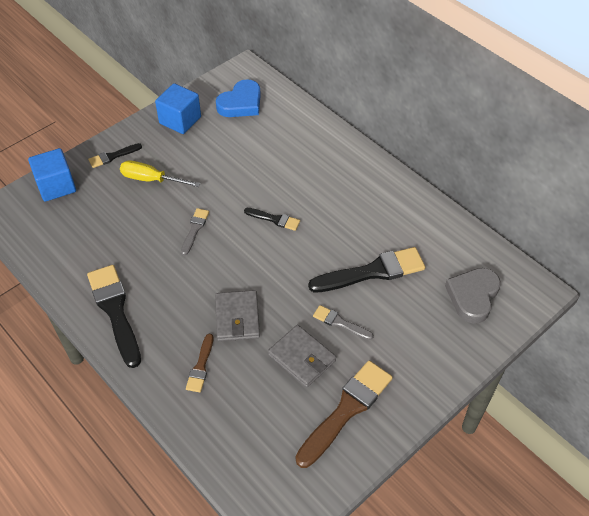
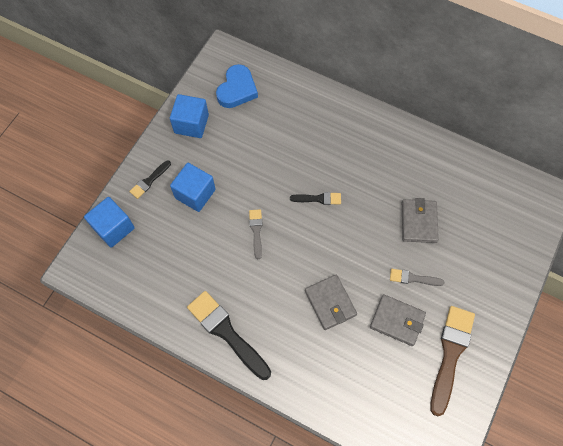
camera: 20 degrees left, 15 degrees up
(151, 179) = (195, 194): yellow screwdriver -> blue cube
(201, 366) = (321, 358): brown brush -> none
(372, 272) = (418, 222): black brush -> grey wallet
(473, 296) = (504, 218): grey heart -> none

